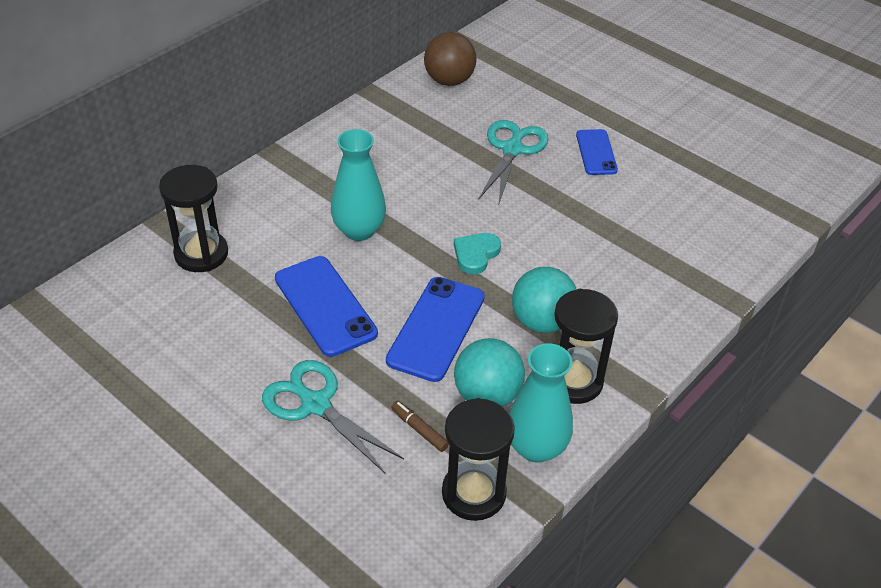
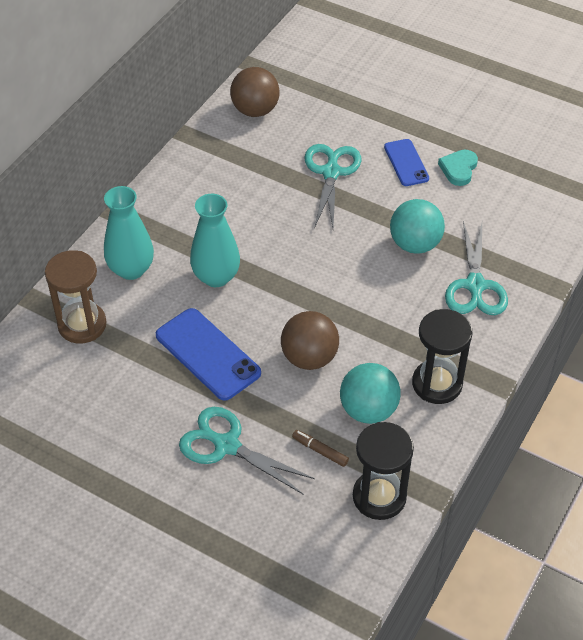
camera: 10 degrees left, 5 degrees up
(201, 254) = (82, 325): black hourglass -> brown hourglass
(436, 328) = (309, 358): blue phone -> brown ball
(475, 254) = (325, 282): turquoise heart -> turquoise heart (458, 169)
(536, 447) = (420, 448): turquoise vase -> turquoise vase (131, 269)
(542, 322) = (397, 335): turquoise ball -> turquoise ball (415, 244)
(643, 285) = (475, 285): none -> turquoise scissors

